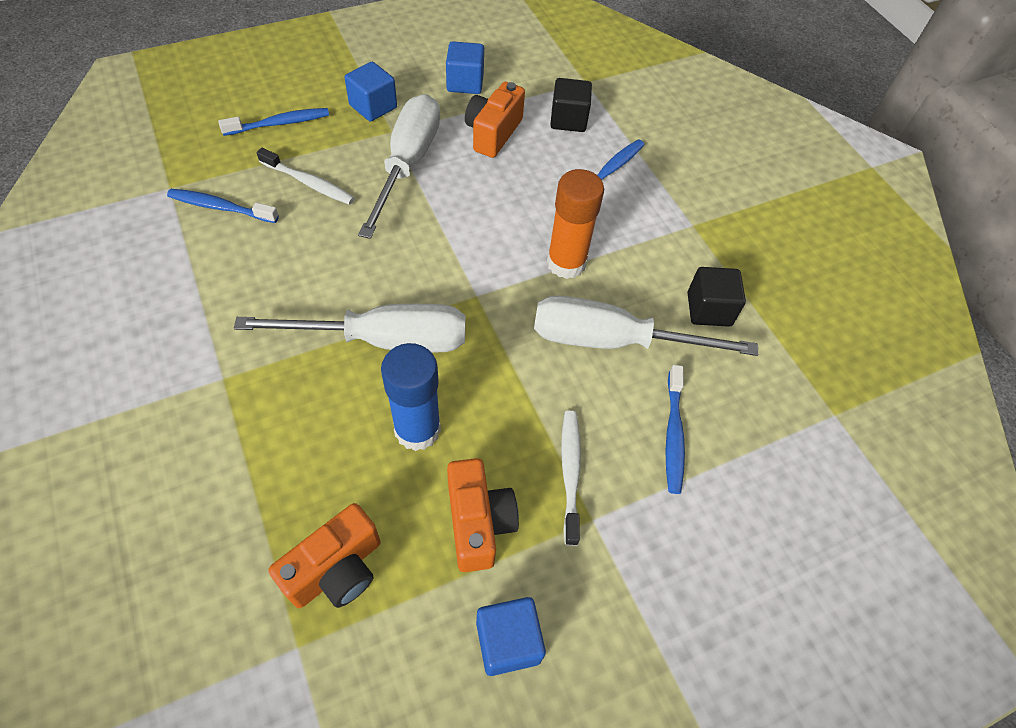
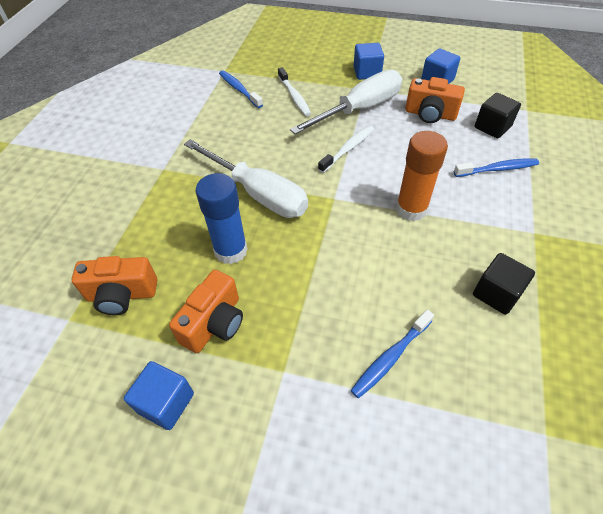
camera: 45 degrees right, 5 degrees down
(279, 123) = (306, 62): blue toothbrush -> none
(493, 133) = (430, 114): orange camera -> orange camera turned 135 degrees counterclockwise
(570, 473) = (296, 333): white toothbrush -> white toothbrush (348, 149)
(612, 341) = (400, 272): white screwdriver -> none

